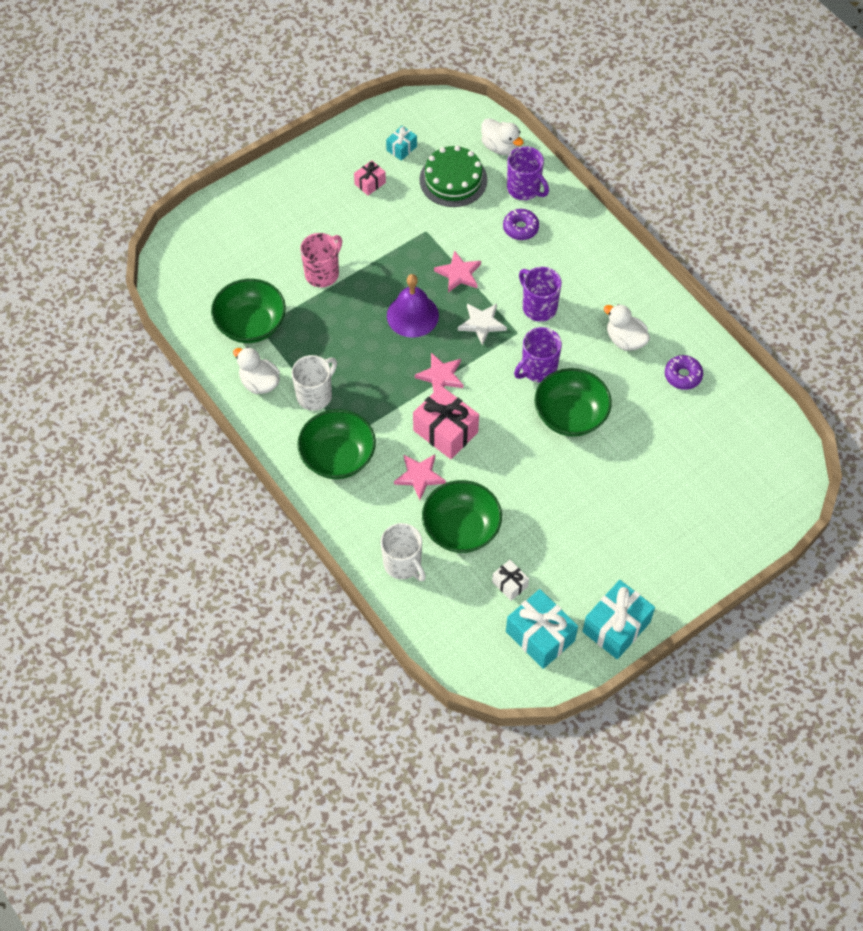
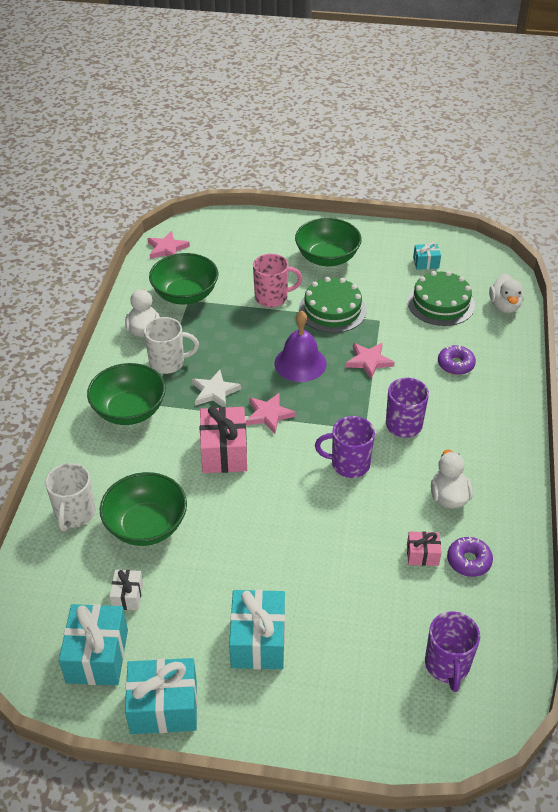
camera: 45 degrees right, 15 degrees down
(370, 183) = (376, 269): pink gift -> pink gift (422, 555)
(381, 248) = (332, 310): none -> green cake
(419, 476) = (166, 466): pink star -> pink star (167, 248)
(482, 324) = (344, 404): white star -> white star (215, 392)
(524, 189) = (490, 342): purple mug -> purple mug (447, 665)
(570, 415) = (333, 516): green bowl -> green bowl (327, 258)
(621, 538) = (258, 641): none -> turquoise gift

